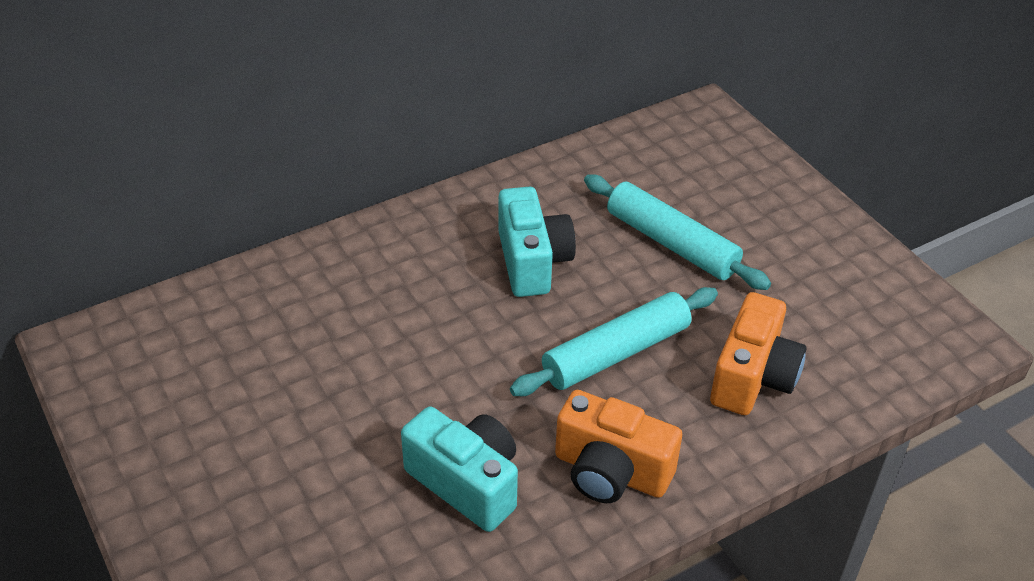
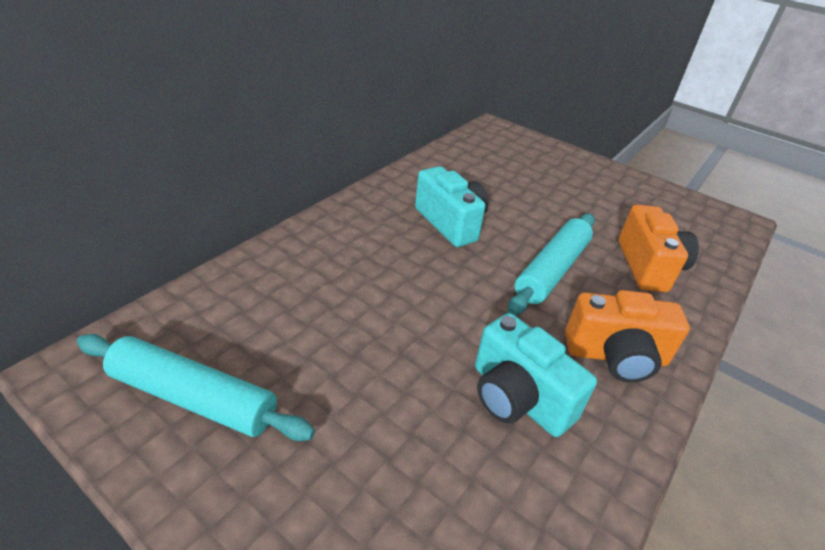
camera: 25 degrees left, 5 degrees down
(466, 483) = (518, 398): turquoise camera -> turquoise camera turned 150 degrees counterclockwise
(672, 243) = (531, 197): turquoise rolling pin -> turquoise rolling pin (194, 397)

